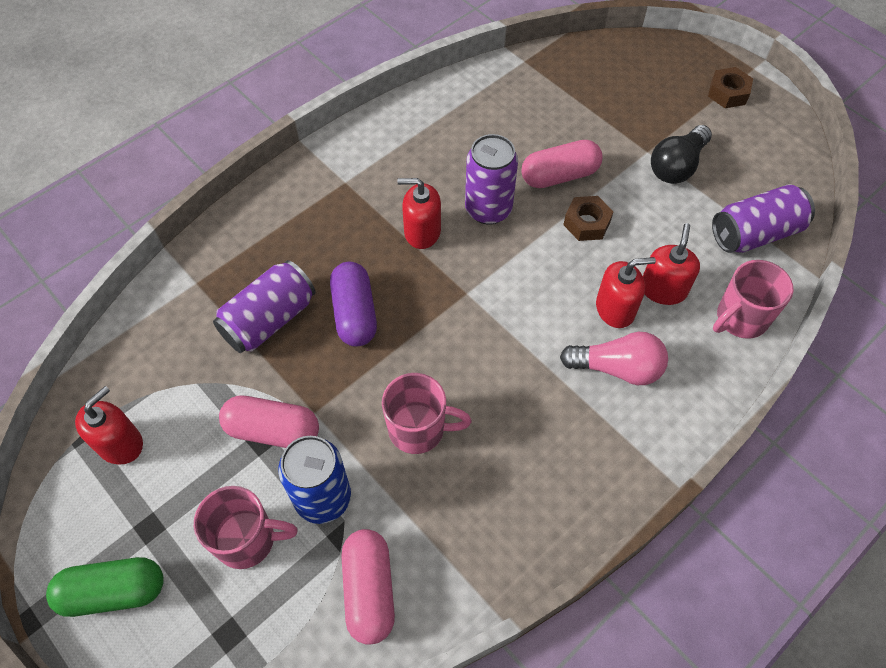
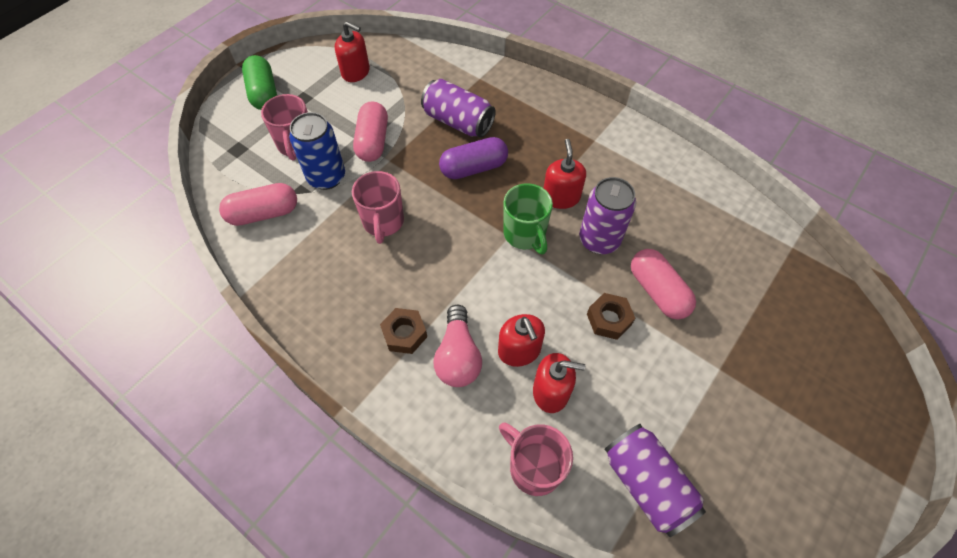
camera: 80 degrees right, 0 degrees up
(467, 277) = (525, 234): none -> green mug
(677, 166) = (711, 399): black light bulb -> none
(728, 93) = (846, 453): brown nut -> brown nut (404, 334)

